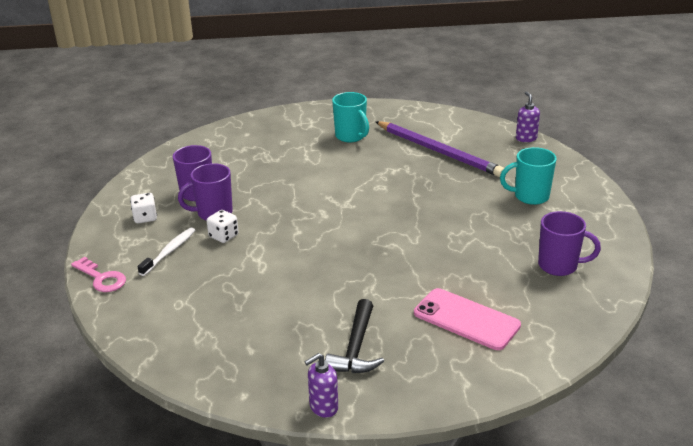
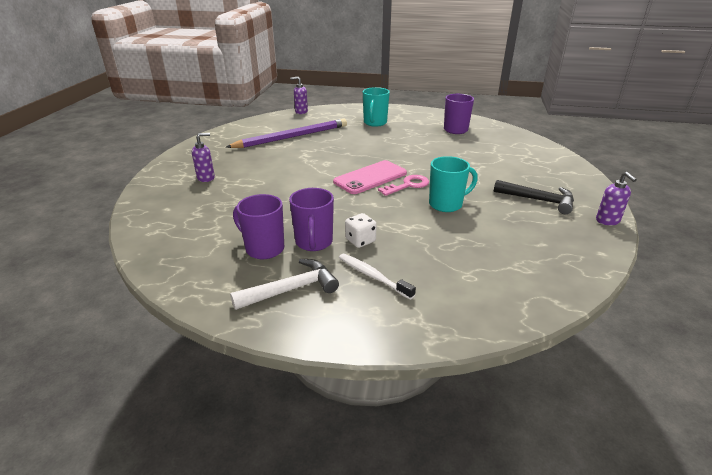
camera: 75 degrees left, 0 degrees up
(102, 278) = (408, 331): pink key -> pink key (408, 185)
(145, 218) = (291, 289): white dice -> white hammer
(310, 133) = (206, 178): none -> purple soap dispenser
(351, 136) = (233, 162): turquoise mug -> turquoise mug (446, 204)
(466, 319) = (507, 161): pink phone -> pink phone (370, 177)

